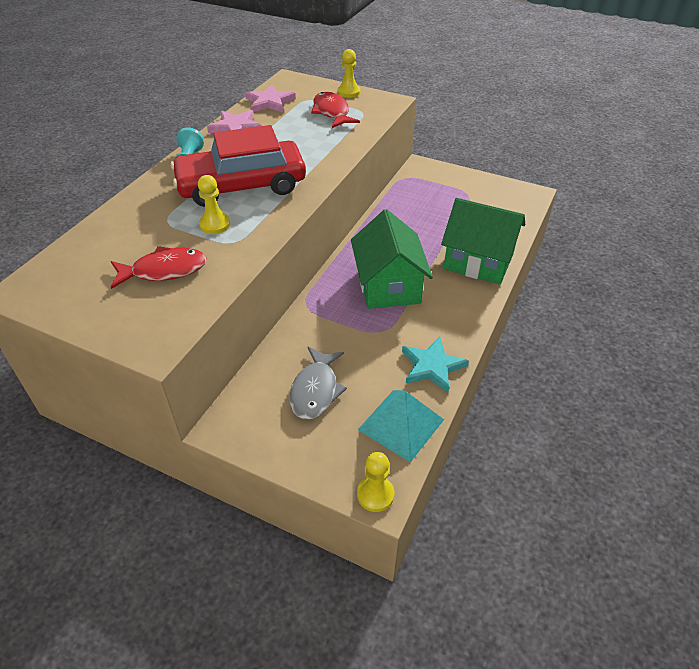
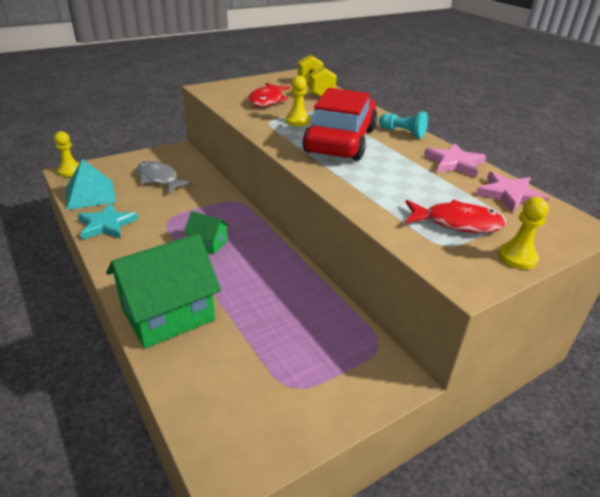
camera: 120 degrees right, 10 degrees down
(89, 250) = (315, 90): none -> yellow dumbbell
(388, 286) = (208, 243): green house -> green house, size x0.48

